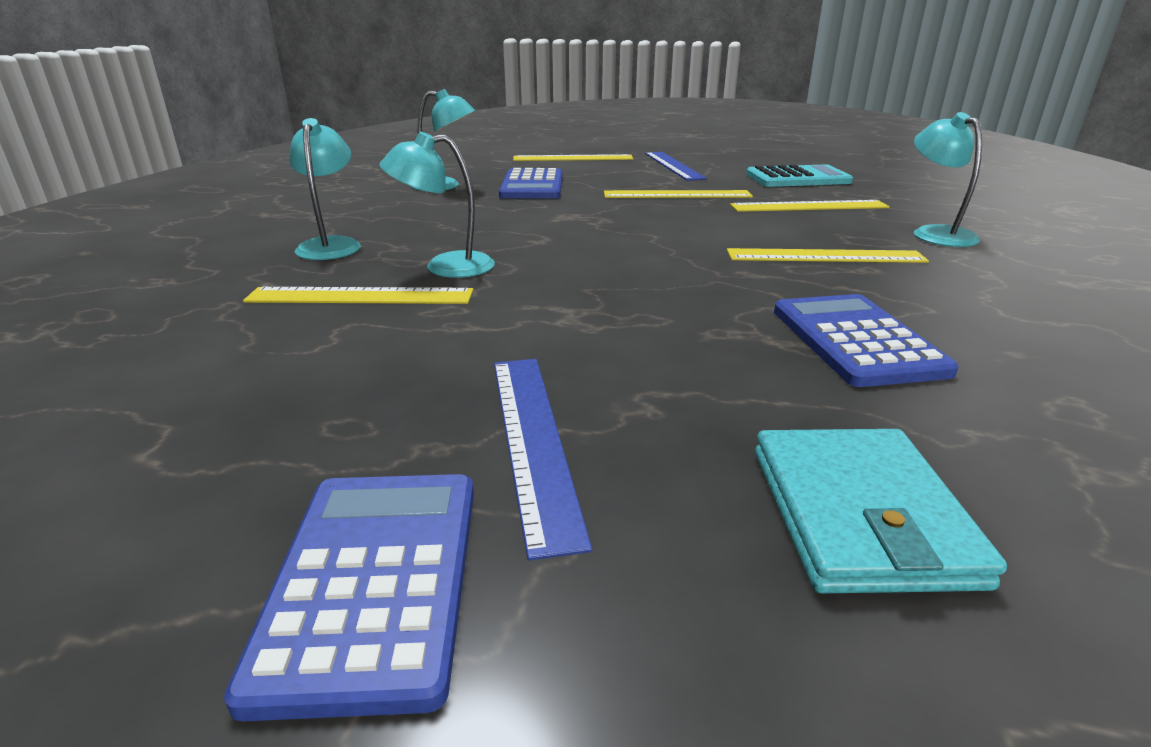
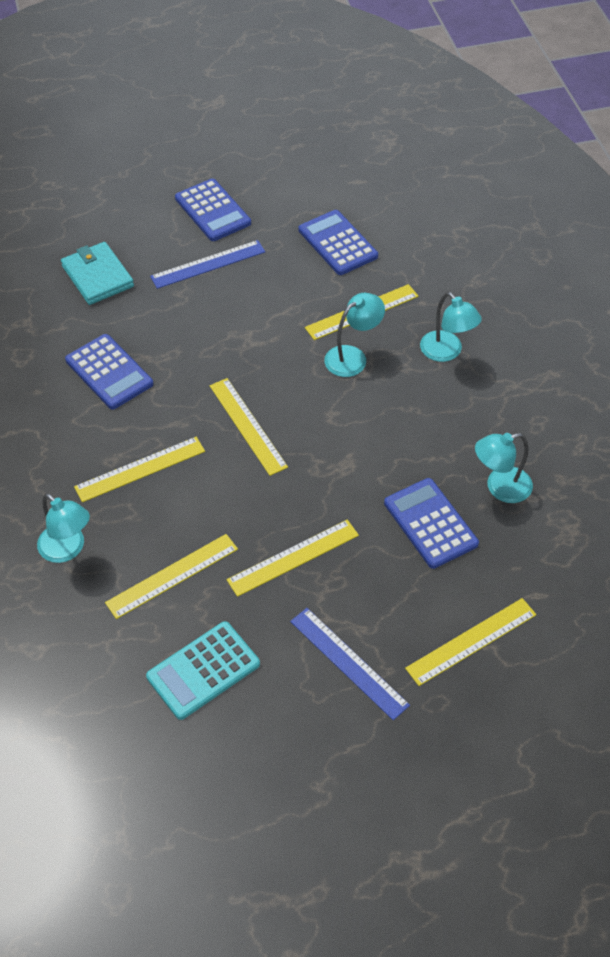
camera: 150 degrees right, 25 degrees up
(227, 385) = (338, 243): none -> blue calculator
(533, 439) = (208, 264): blue ruler -> blue ruler turned 75 degrees counterclockwise
(653, 253) = (247, 426): none -> yellow ruler

